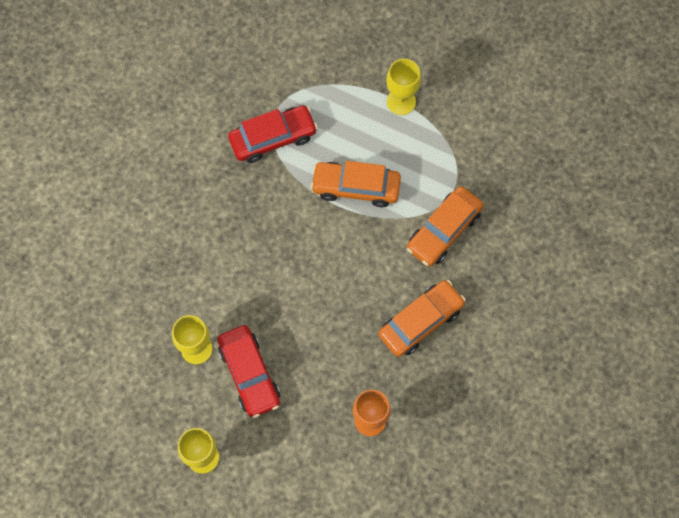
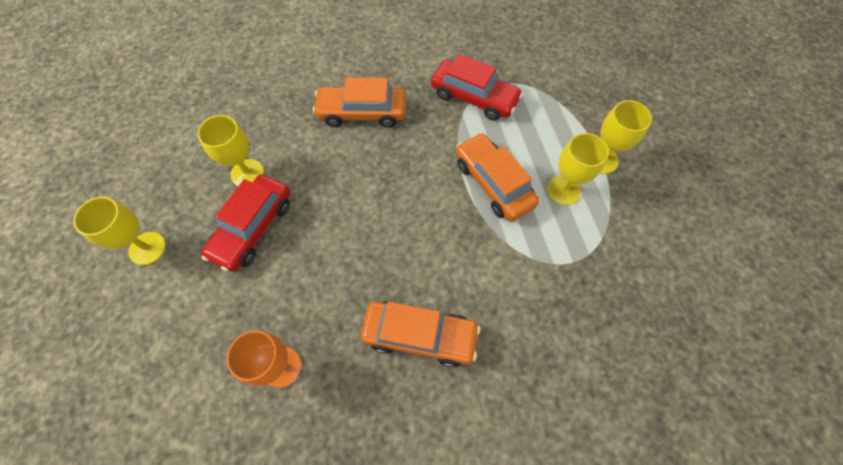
camera: 50 degrees right, 5 degrees down
(401, 147) = (563, 190): none -> yellow goblet
(443, 231) = (526, 285): orange car -> orange car (362, 113)

